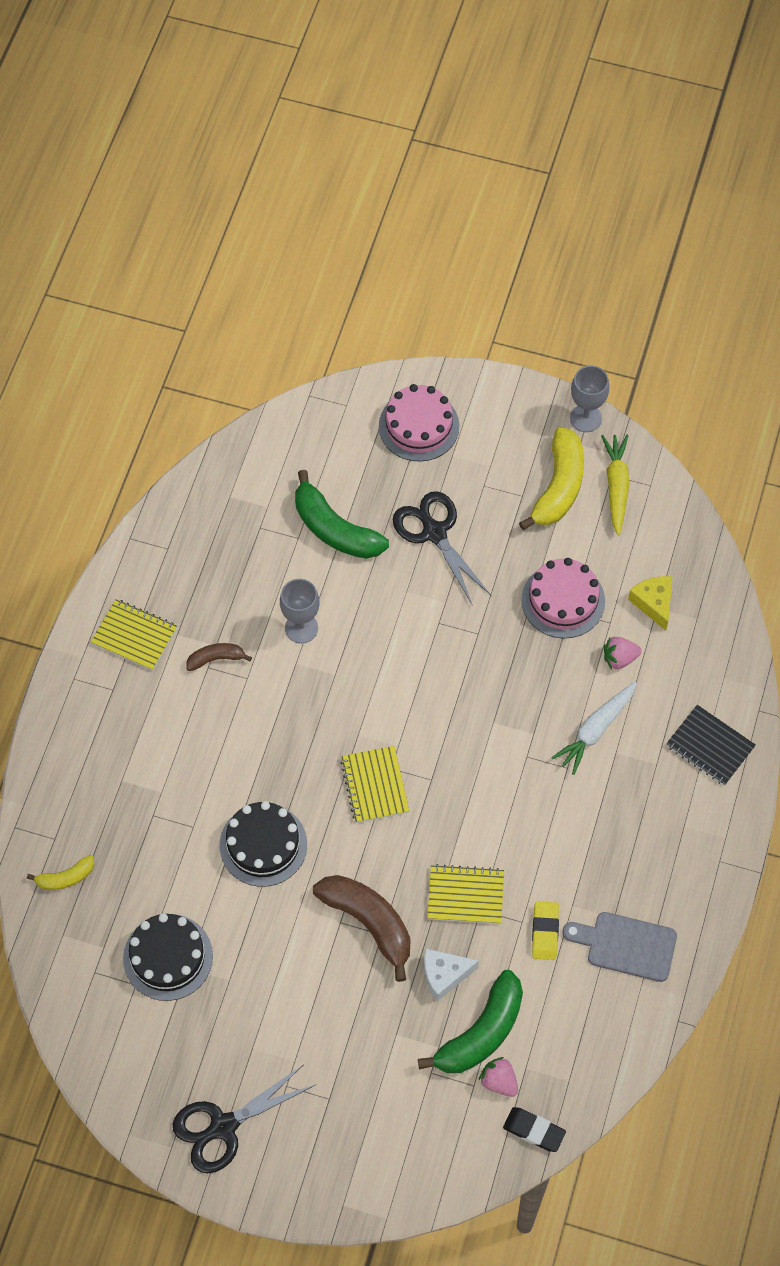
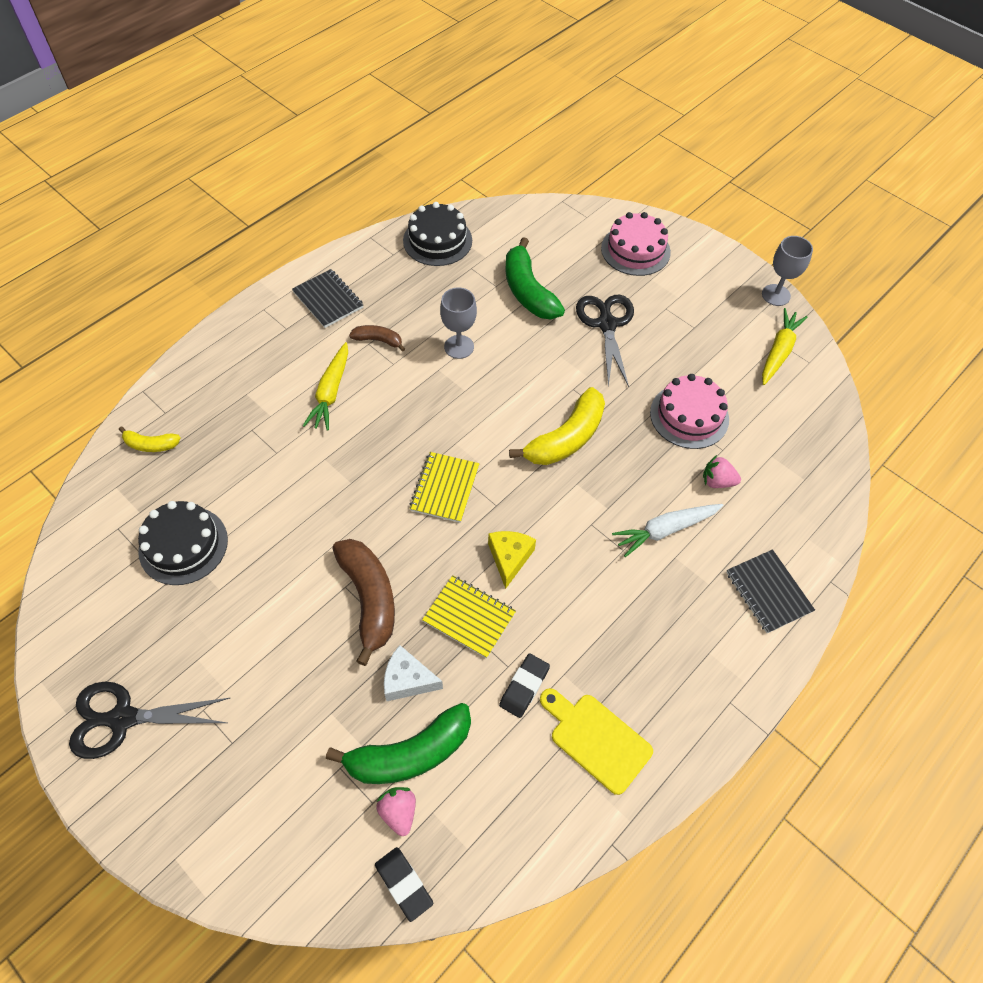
camera: 25 degrees right, 5 degrees down
(134, 636) = (328, 300): yellow notebook -> black notebook
(205, 739) = (331, 392): none -> yellow carrot
(263, 845) = (322, 492): black cake -> black cake (437, 240)
(545, 932) = (524, 687): yellow eraser -> black eraser
(558, 487) = (728, 333): yellow banana -> yellow banana (566, 438)
(626, 946) = (596, 739): grey cutting board -> yellow cutting board
(653, 603) = (770, 451): yellow cheese -> yellow cheese (509, 558)

